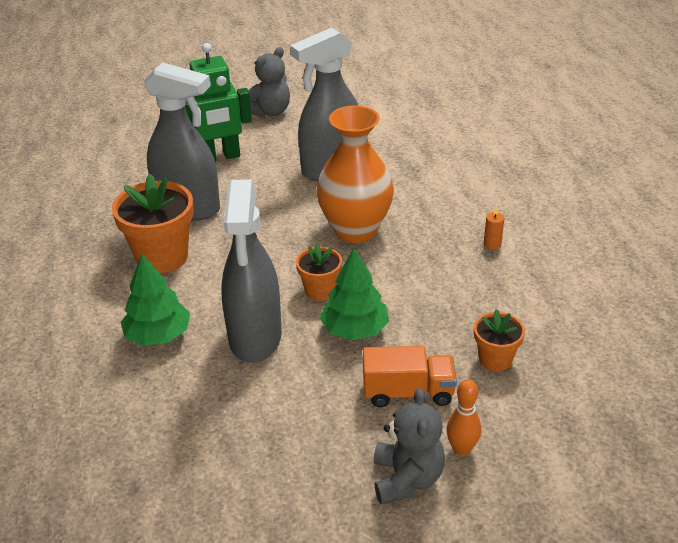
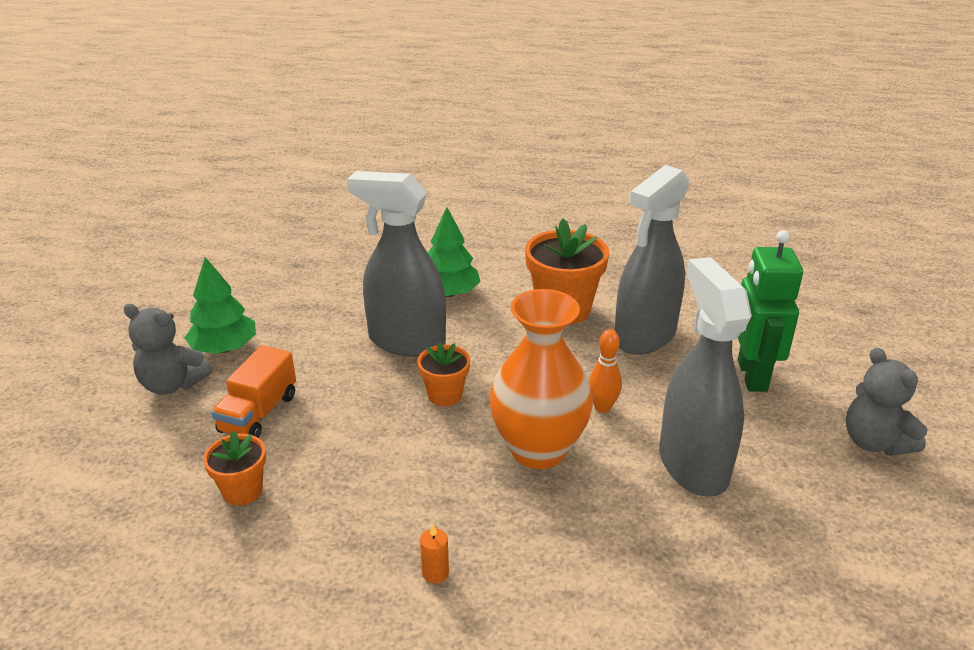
camera: 110 degrees right, 5 degrees down
(355, 330) = (368, 403): green tree -> green tree (224, 348)
(461, 449) = (166, 425): orange bowling pin -> orange bowling pin (602, 407)

